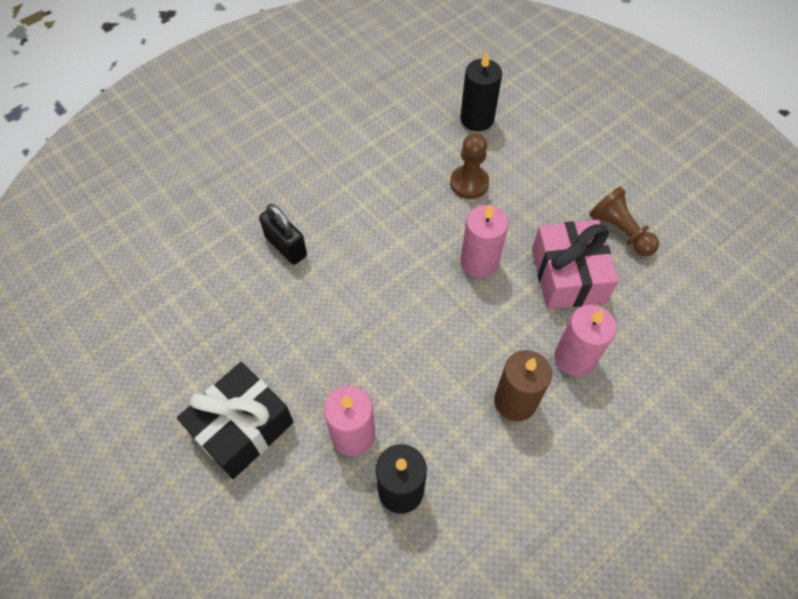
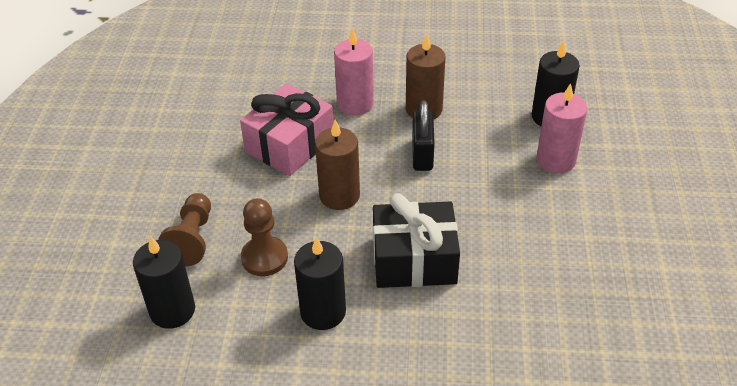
camera: 135 degrees left, 15 degrees down
(242, 428) = (639, 214): black gift -> black gift (414, 259)
(286, 246) = (489, 324): black padlock -> black padlock (422, 154)
(394, 179) = (323, 312): none -> black candle
(479, 262) = (339, 196): pink candle -> brown candle
(620, 231) = (210, 143): brown pawn -> brown pawn (192, 239)

